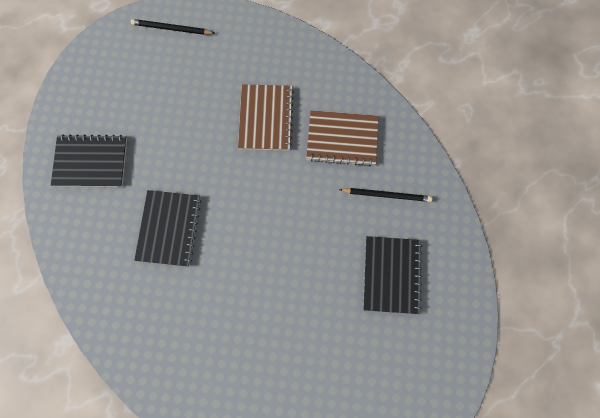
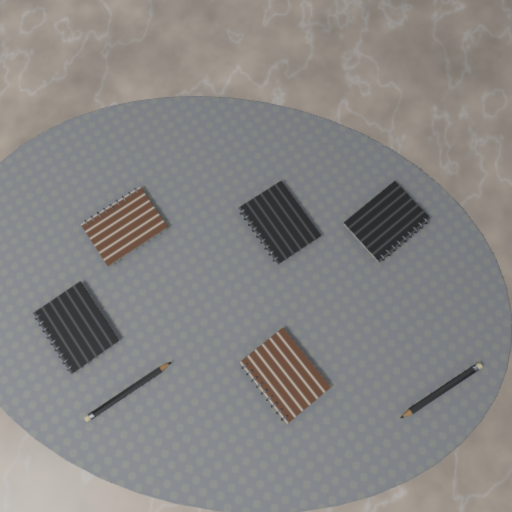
camera: 140 degrees right, 0 degrees up
(342, 139) = (204, 411): brown notebook -> brown notebook (125, 227)

